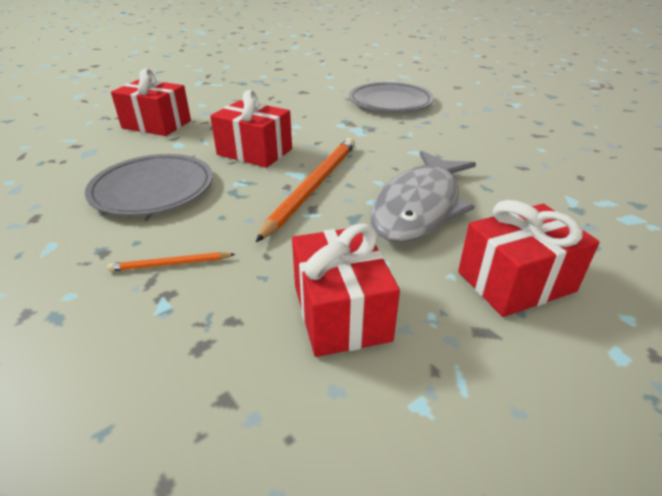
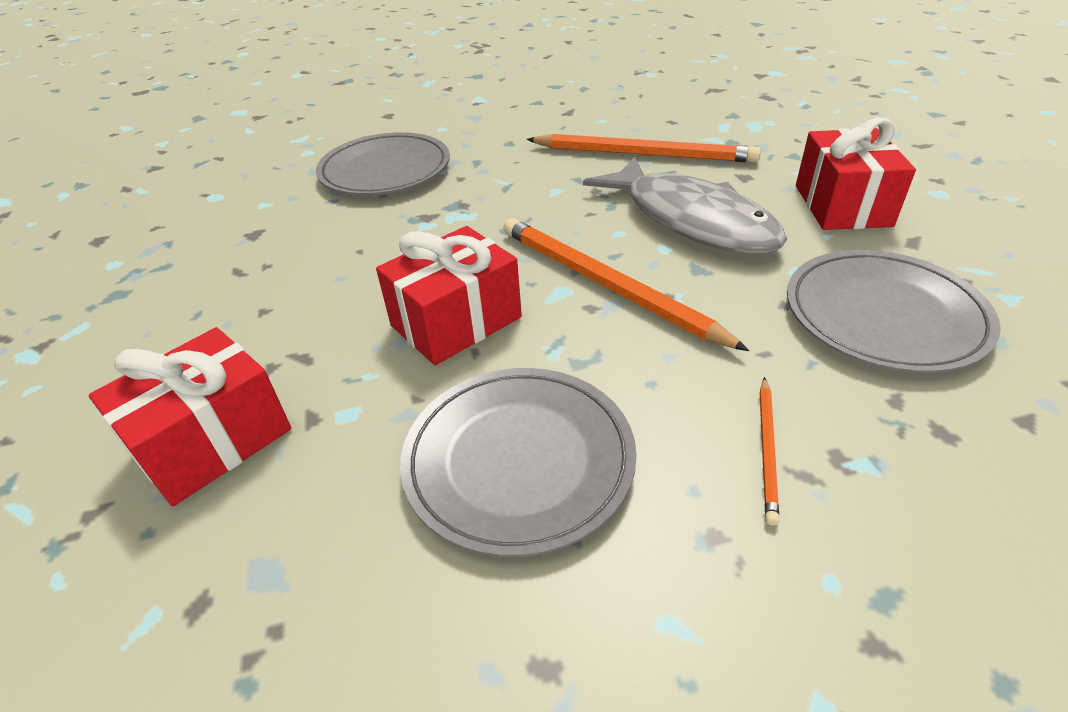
camera: 65 degrees left, 5 degrees up
(341, 312) = (884, 315): red gift -> grey plate
(504, 173) = (644, 154): none -> orange pencil

